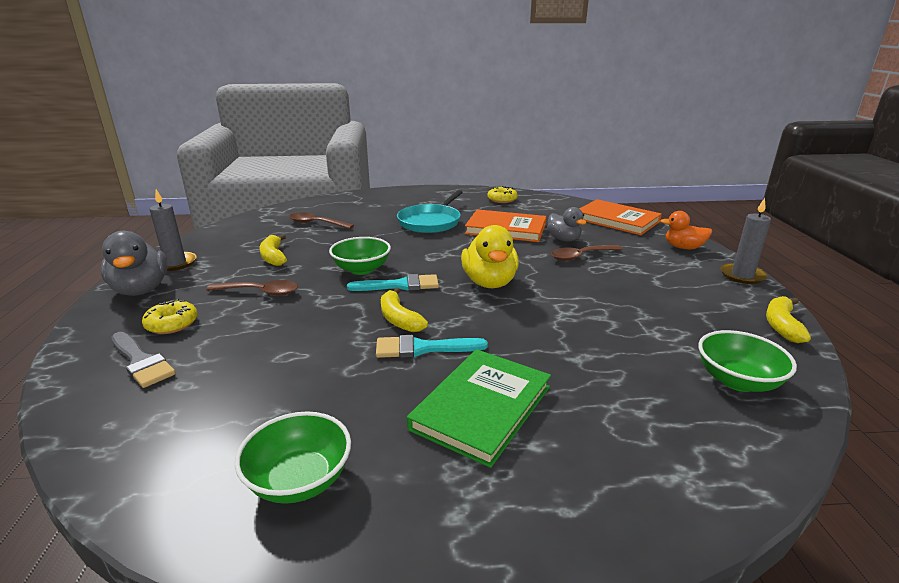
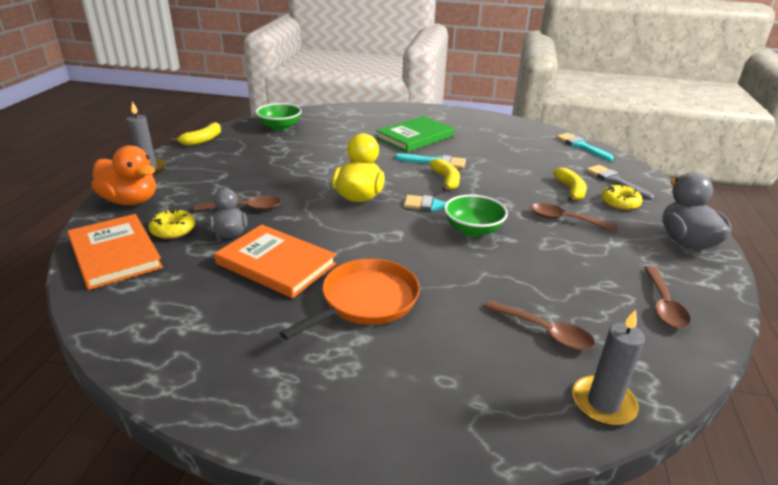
camera: 165 degrees left, 5 degrees up
(123, 456) = (581, 146): none -> turquoise brush
(175, 263) = (690, 275): grey candle -> grey candle (603, 403)
(222, 244) = (663, 305): none -> brown spoon
(273, 257) = (577, 265): yellow banana -> yellow banana (570, 190)
(299, 480) = (499, 131): green bowl -> none
(431, 222) = (366, 300): turquoise pan -> orange pan
(502, 200) = (200, 348): yellow donut -> yellow donut (173, 230)
(683, 247) = (130, 201): orange duck -> orange duck, size x1.55

